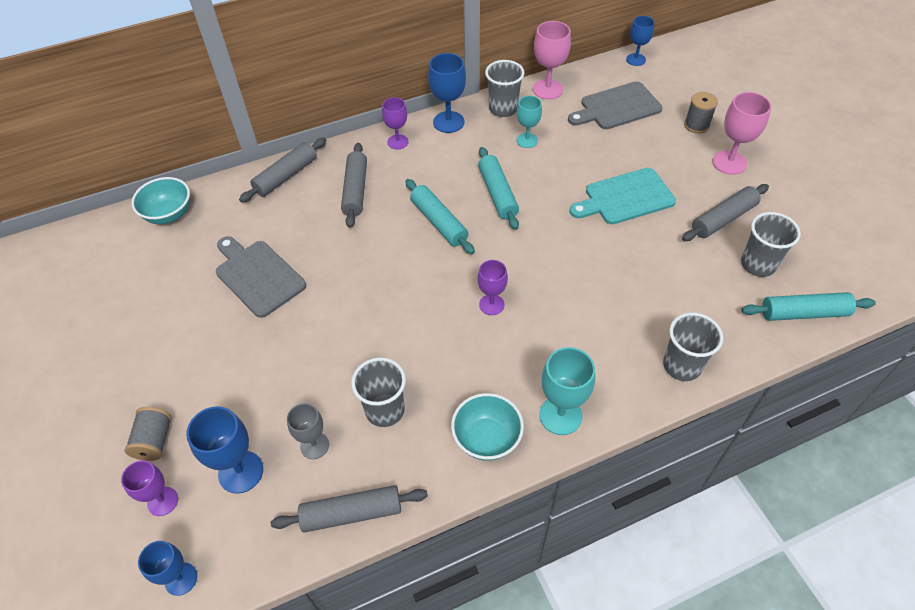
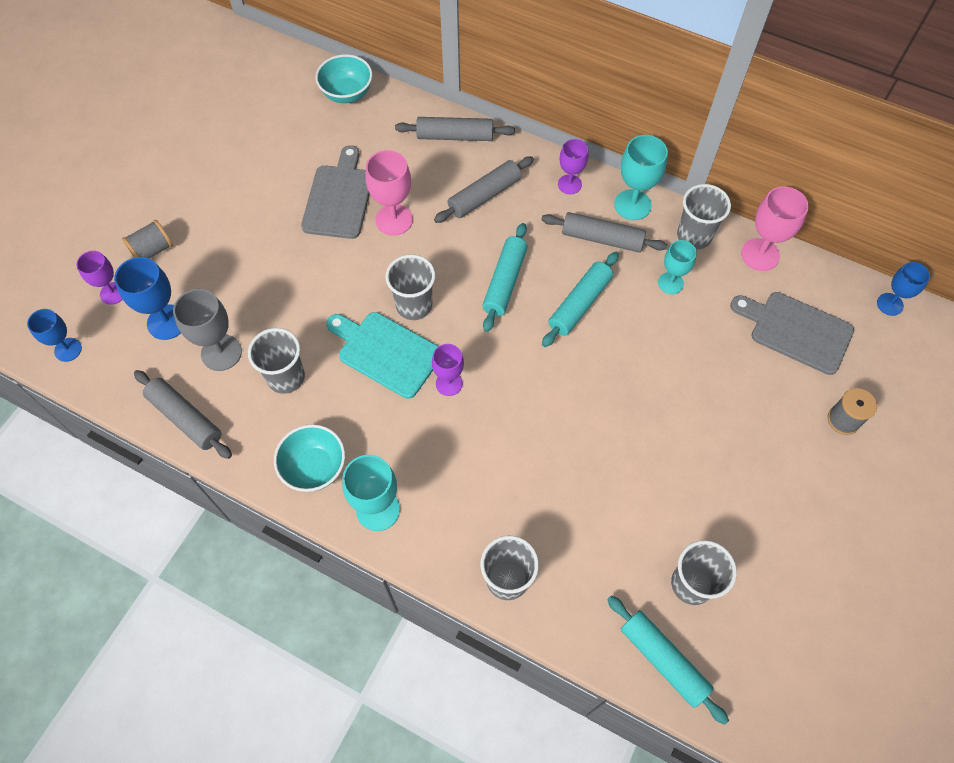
camera: 50 degrees right, 10 degrees up
(314, 445) = (221, 352): grey goblet -> grey goblet, size x1.51
(404, 286) = (414, 305): none -> grey cup
(448, 122) = (632, 205): blue goblet -> turquoise goblet
(625, 198) = (673, 413): turquoise cutting board -> turquoise cutting board (386, 352)
(723, 219) = (726, 519): grey rolling pin -> grey rolling pin (602, 239)
(729, 162) = (815, 482): pink goblet -> pink goblet (394, 220)

